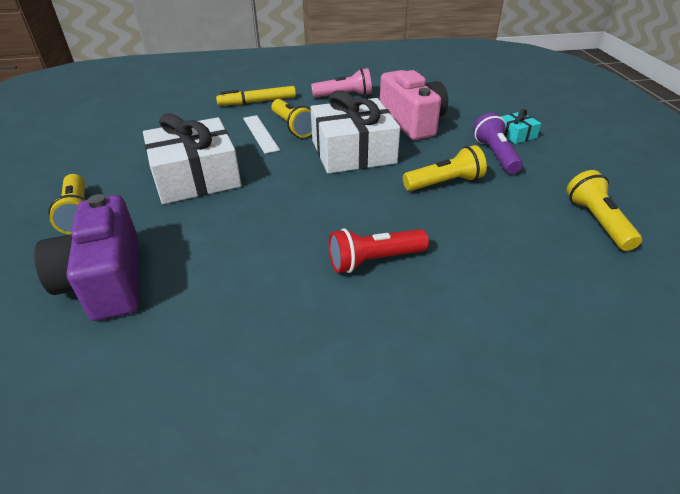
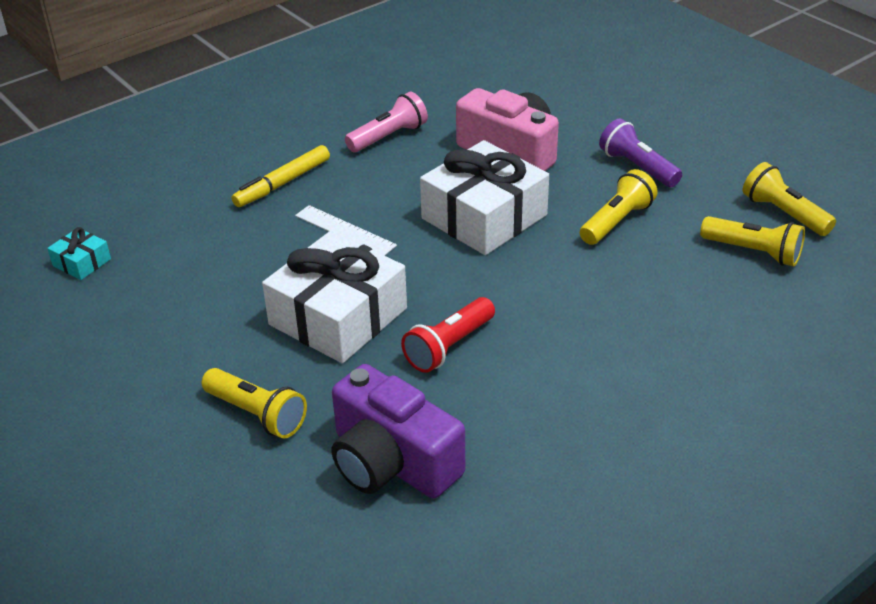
camera: 30 degrees left, 0 degrees up
(293, 127) = (375, 207): yellow flashlight -> yellow flashlight (753, 252)
(374, 260) = (627, 332): red flashlight -> red flashlight (449, 346)
(516, 134) = (637, 132): turquoise gift -> turquoise gift (82, 262)

